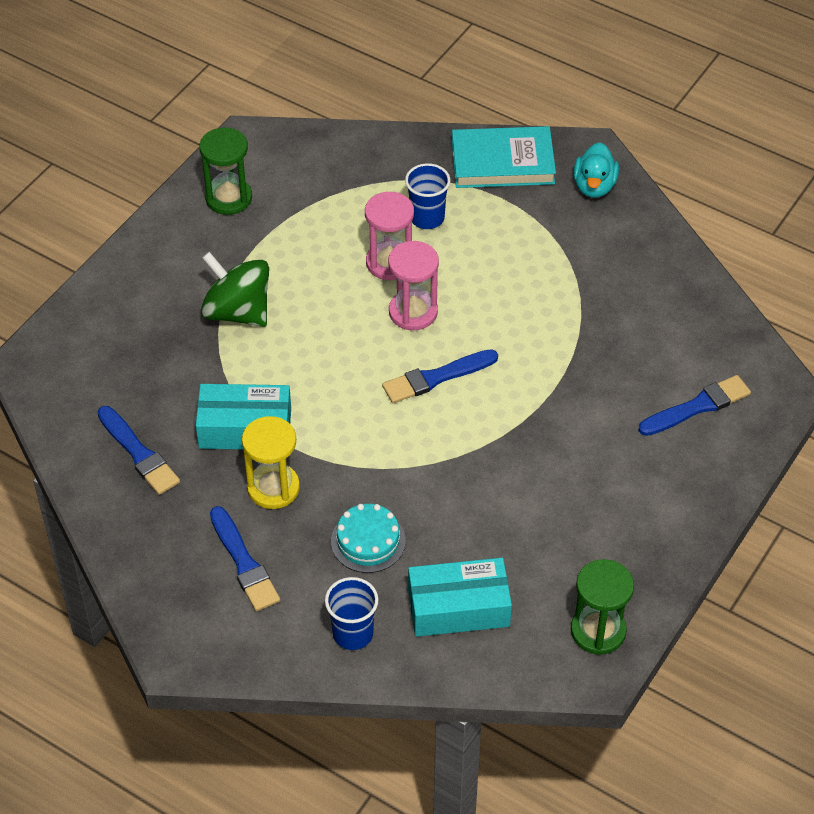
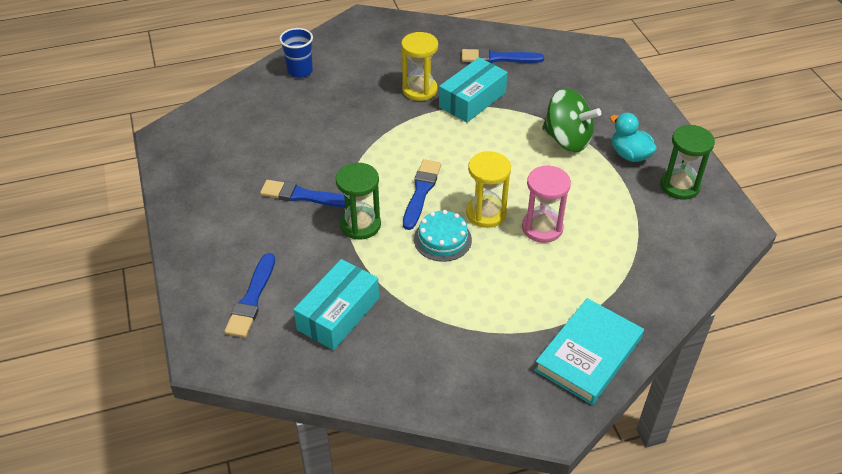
camera: 130 degrees right, 5 degrees down
(237, 312) = (567, 140): green spinning top -> green spinning top turned 45 degrees clockwise
(243, 562) = (386, 59): blue brush -> blue brush (304, 196)
(368, 541) = (344, 103): turquoise cake -> turquoise cake (442, 239)
(413, 312) = (486, 213): pink hourglass -> yellow hourglass
(427, 218) = (567, 272): blue cup -> none
(458, 608) = (264, 111): turquoise box -> turquoise box (338, 314)
(594, 186) = (508, 395): turquoise duck -> turquoise duck (629, 155)
(598, 631) = (182, 150): green hourglass -> green hourglass (360, 225)

